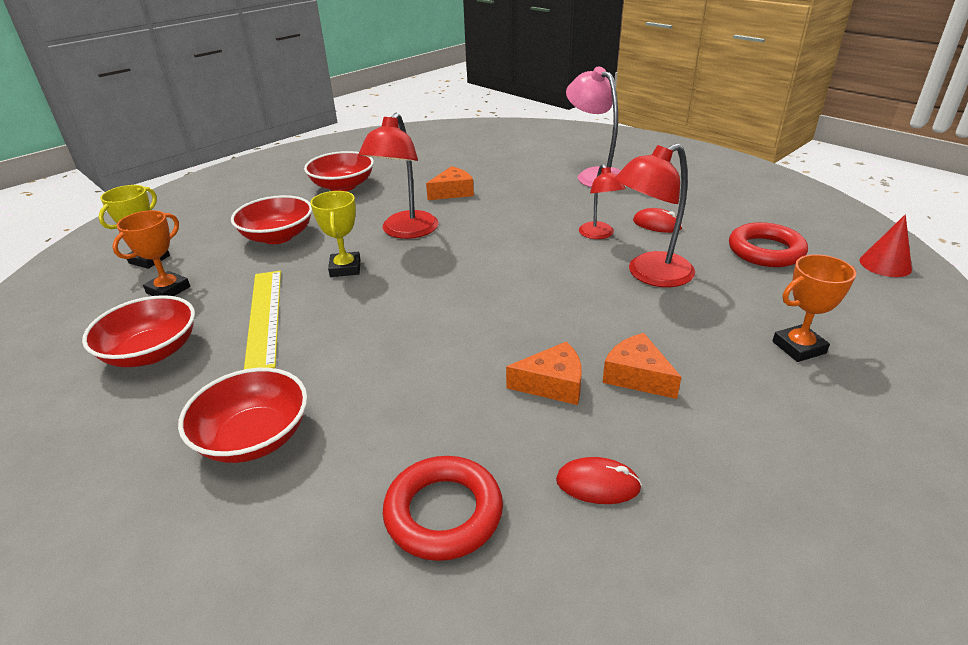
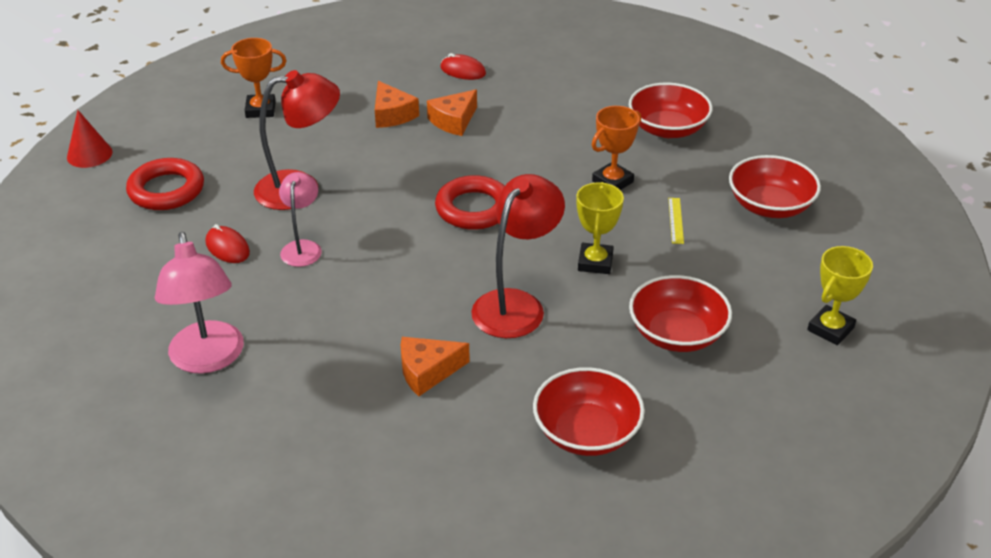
camera: 165 degrees left, 5 degrees up
(168, 290) = (785, 274): orange trophy -> orange trophy (612, 181)
(264, 317) = (676, 220): yellow ruler -> yellow ruler, size x0.45
(443, 513) = (554, 75): red ring -> red ring (474, 208)
(552, 384) = (454, 121): orange cheese -> orange cheese turned 60 degrees counterclockwise
(599, 235) = (302, 247): red lamp -> pink lamp

